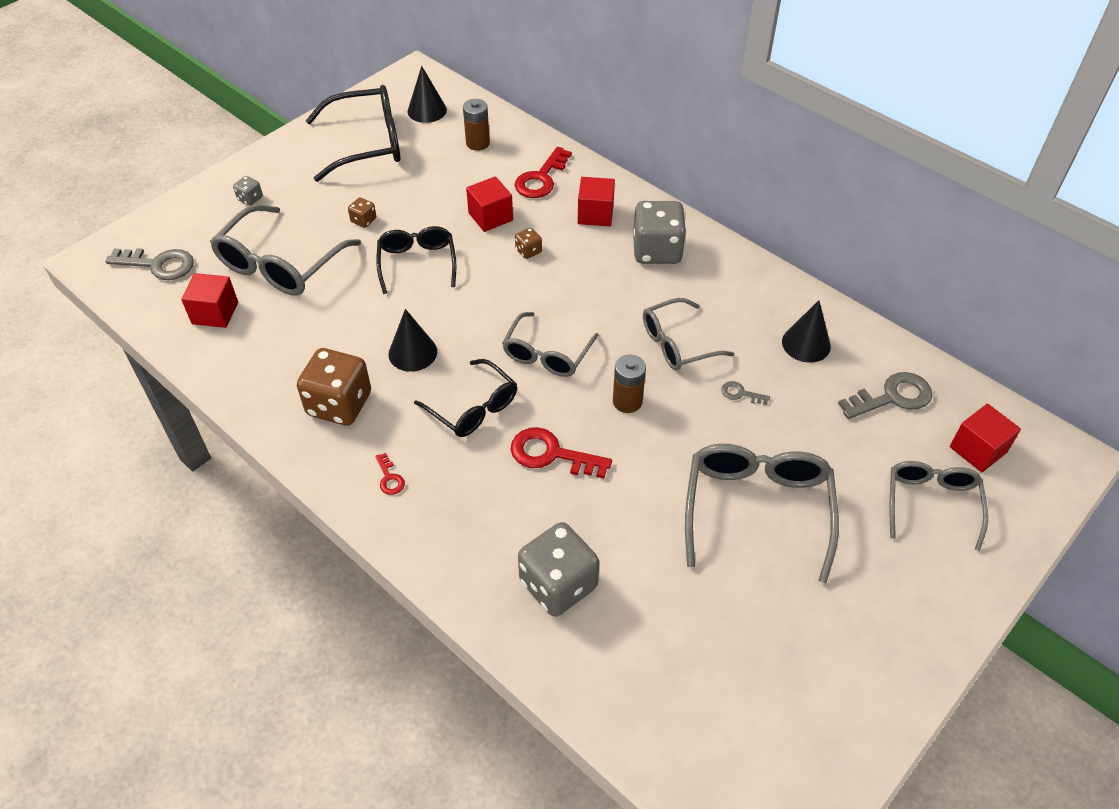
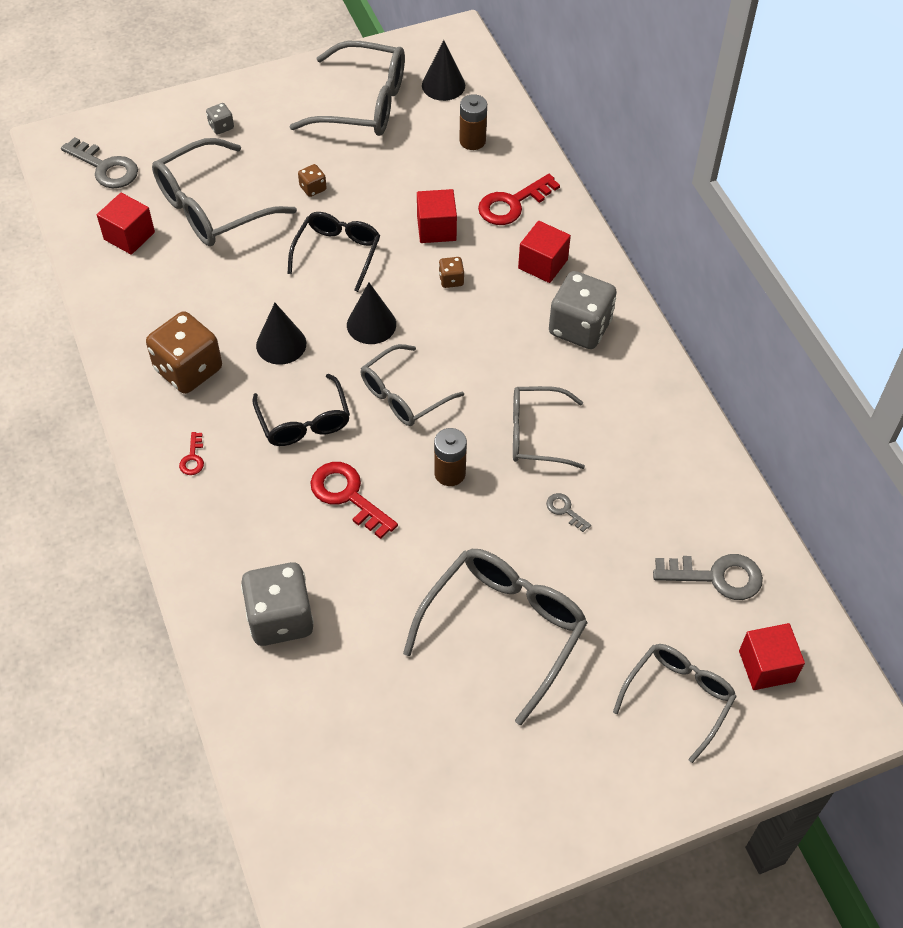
camera: 25 degrees right, 5 degrees up
(366, 144) = (362, 104): black glasses -> grey glasses
(806, 344) = (666, 486): black cone -> black cone (371, 324)

